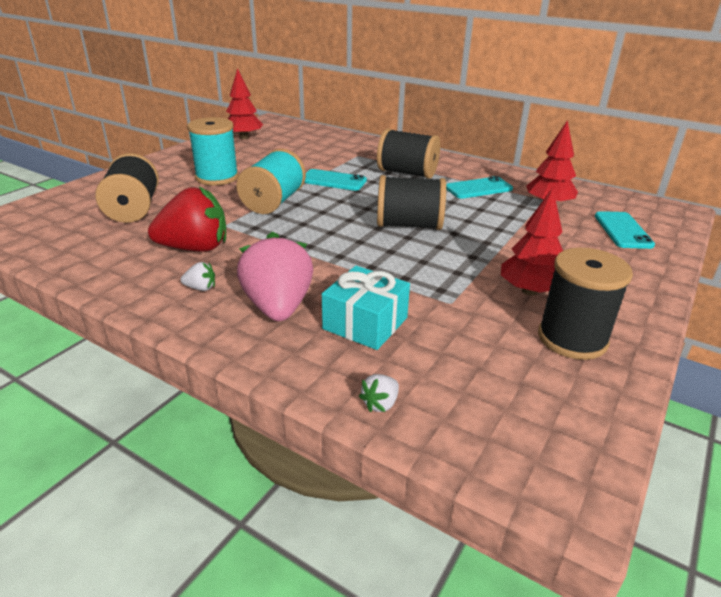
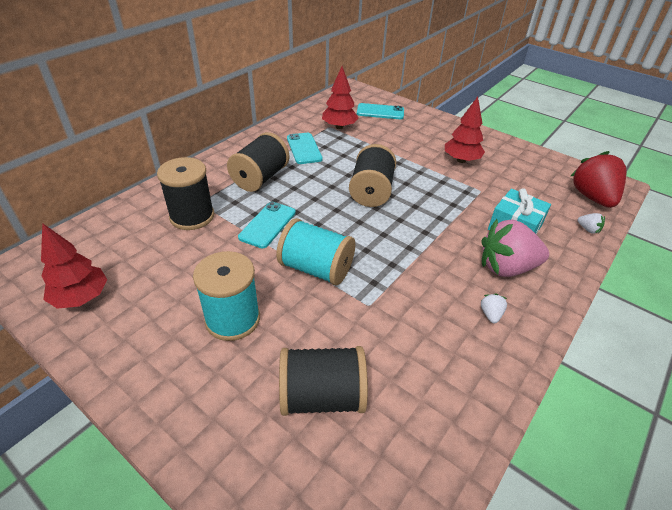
camera: 85 degrees left, 10 degrees up
(195, 248) = (420, 325): red strawberry -> red strawberry (592, 197)
(572, 338) = (506, 158): black spool -> black spool (192, 216)

